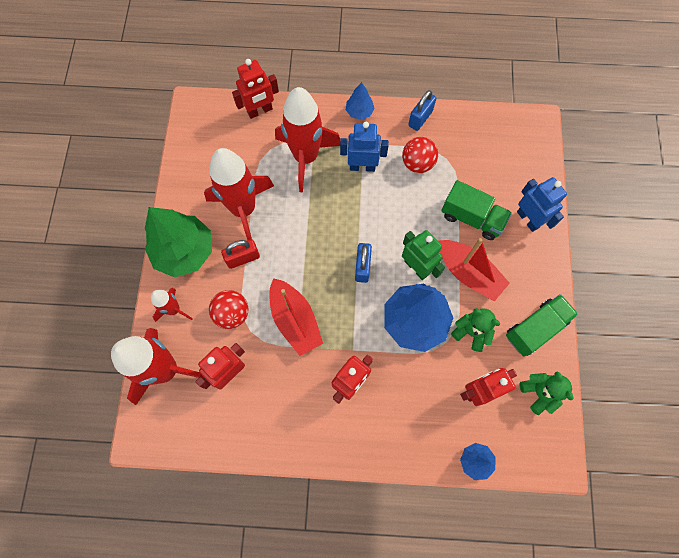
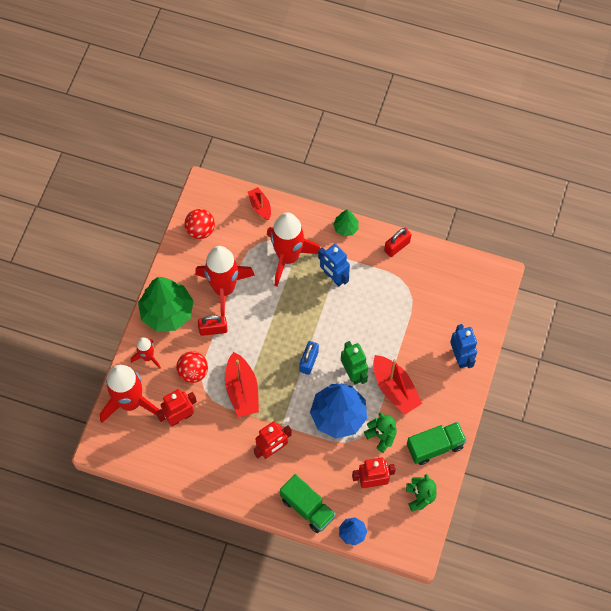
camera: 15 degrees right, 5 degrees down
(260, 111) = (260, 206): red robot -> red boat
(359, 112) = (346, 228): blue tree -> green tree
(362, 166) = (334, 277): blue robot -> blue robot turned 150 degrees counterclockwise
(417, 163) = (382, 286): red ball -> red ball (200, 230)
(420, 118) = (397, 246): blue padlock -> red padlock
(472, 218) = (413, 344): green truck -> green truck (307, 508)

